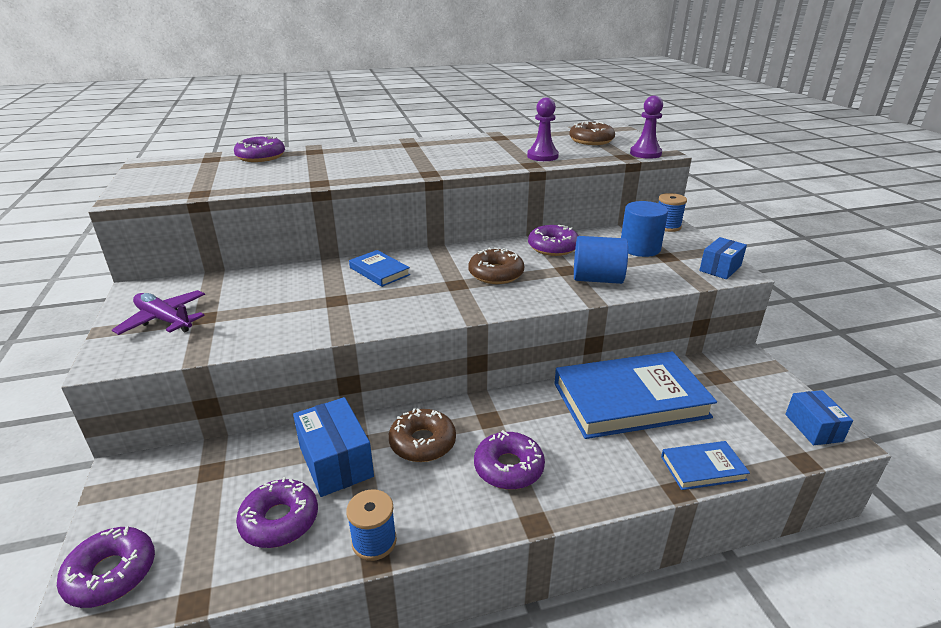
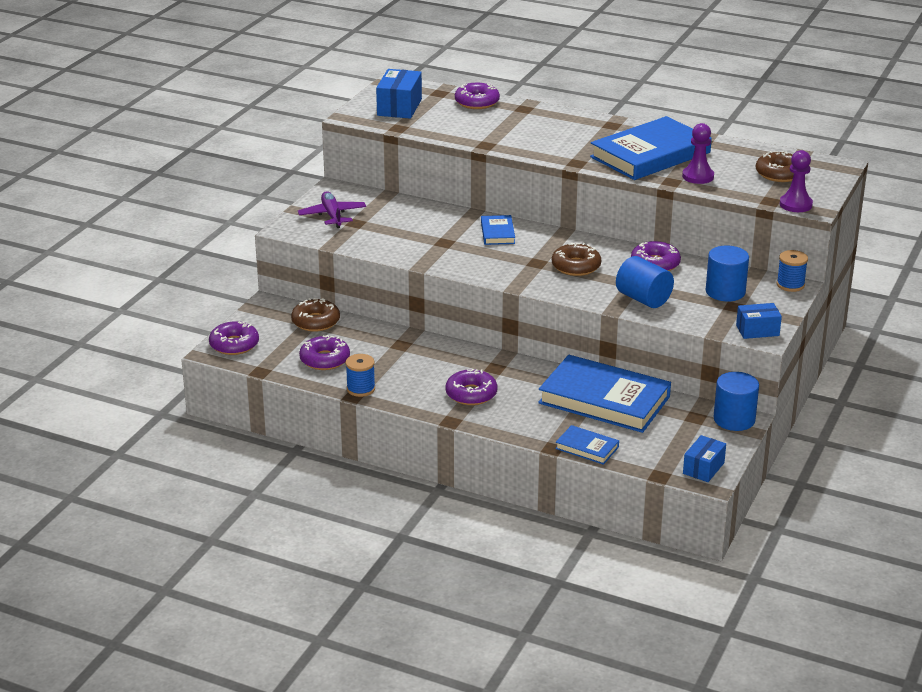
camera: 40 degrees right, 0 degrees up
(336, 462) = (379, 348): blue box -> blue box (399, 107)
(422, 442) = (438, 361): brown donut -> brown donut (315, 322)
(478, 153) = (650, 155): none -> blue book
(743, 362) = (734, 419): none -> blue cylinder

